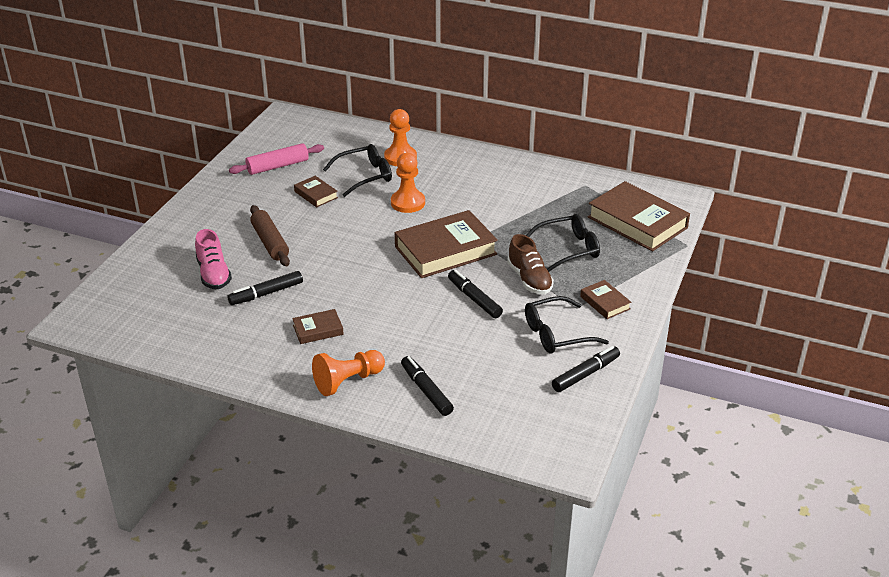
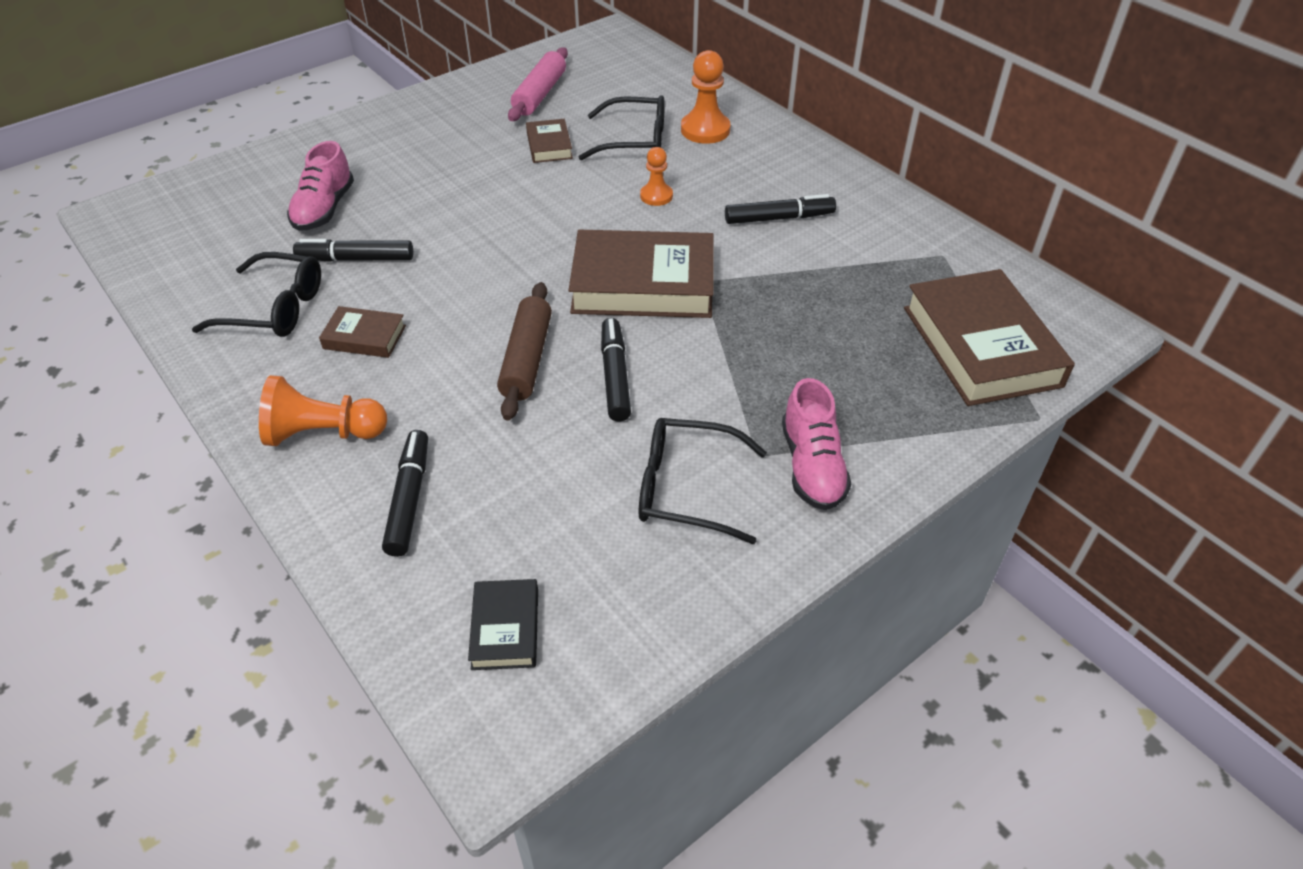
camera: 30 degrees right, 10 degrees up
(270, 242) = (431, 190): brown rolling pin -> brown rolling pin (527, 359)
(277, 166) = (540, 94): pink rolling pin -> pink rolling pin turned 75 degrees counterclockwise
(408, 203) = (656, 196): orange pawn -> orange pawn, size x0.61
(528, 421) = (505, 628): none -> black book
(529, 279) = (725, 377): brown shoe -> none
(568, 249) = (828, 350): black glasses -> black glasses (274, 308)
(585, 374) = (670, 584): black marker -> black marker (779, 218)
(605, 303) = (812, 466): brown book -> pink shoe

